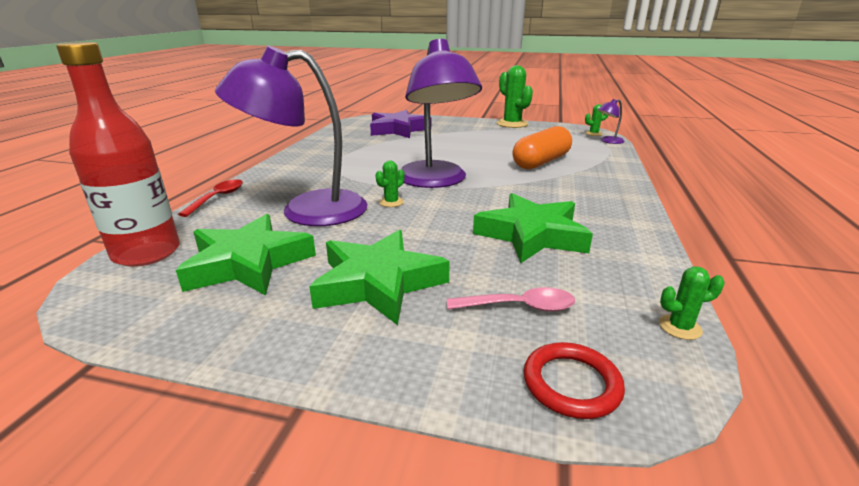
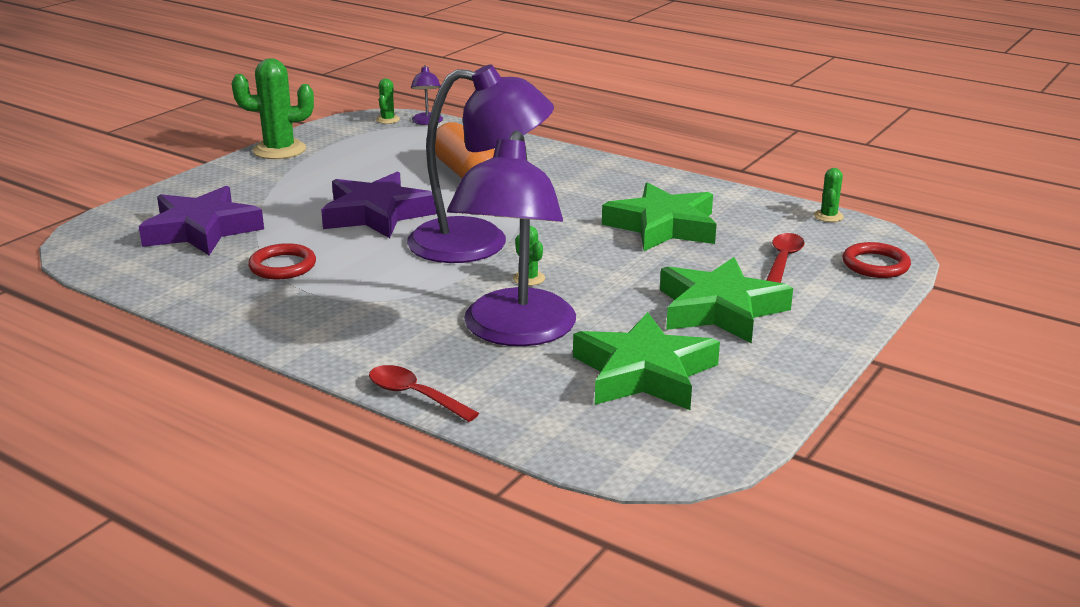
camera: 70 degrees left, 0 degrees up
(147, 253) = (580, 440): red bottle -> none
(368, 148) = (282, 266): none -> red ring
(452, 153) = (377, 214): none -> purple star
(519, 307) = (783, 260): pink spoon -> red spoon

